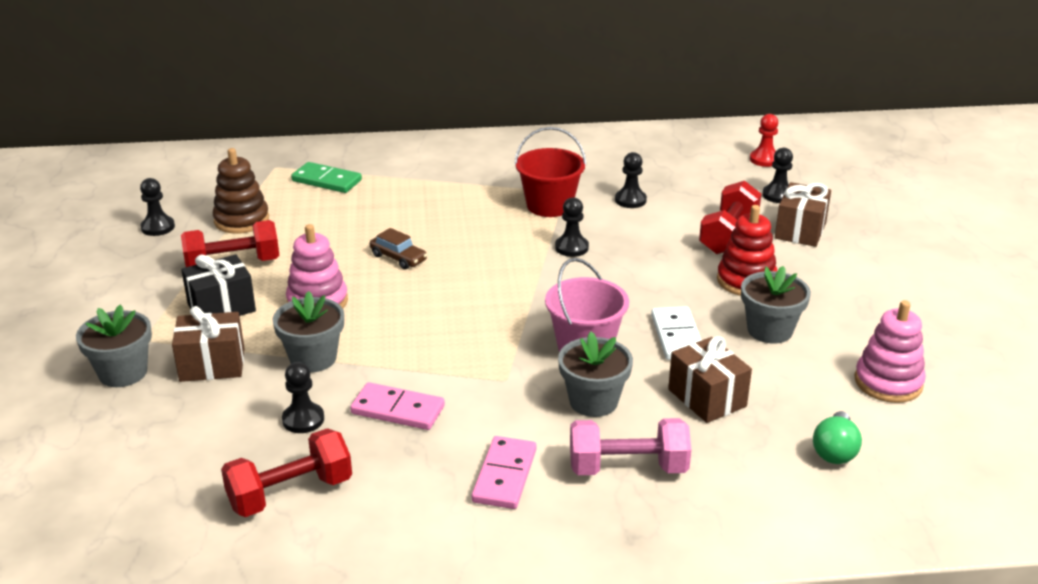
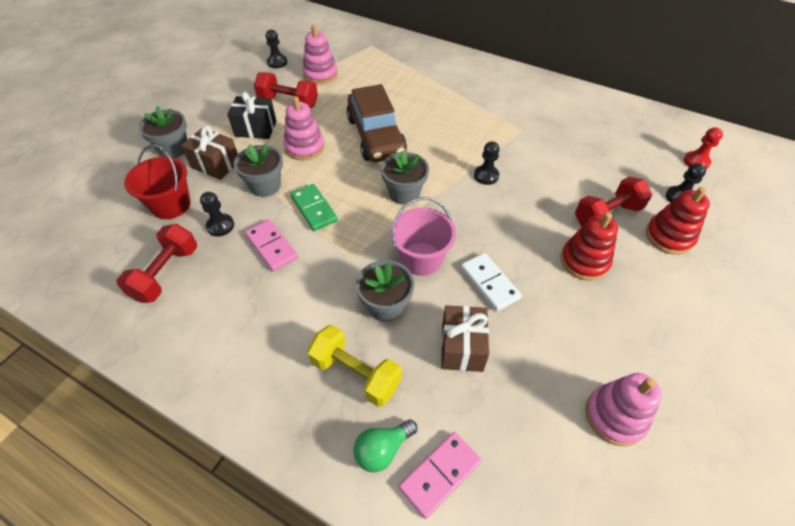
camera: 35 degrees right, 20 degrees up
(241, 220) = (320, 74): brown stacking toy -> pink stacking toy
(290, 493) = (166, 273): red dumbbell -> red dumbbell turned 75 degrees counterclockwise
(327, 180) = (389, 65): green domino -> green domino (314, 209)
(398, 258) = (376, 136): brown car -> brown car, size x2.32
(505, 476) = (280, 332): pink domino -> pink domino (440, 475)
(549, 205) = (502, 136): red bucket -> red bucket (171, 205)
(628, 468) = (356, 374): pink dumbbell -> yellow dumbbell
(630, 200) = (561, 155): black pawn -> none
(677, 336) = (489, 283): white domino -> white domino turned 60 degrees counterclockwise
(769, 330) = (562, 314): grey flower pot -> grey flower pot (404, 193)
(800, 230) = (669, 237): brown gift -> red stacking toy
(834, 451) = (511, 454): green light bulb -> green light bulb (382, 449)

